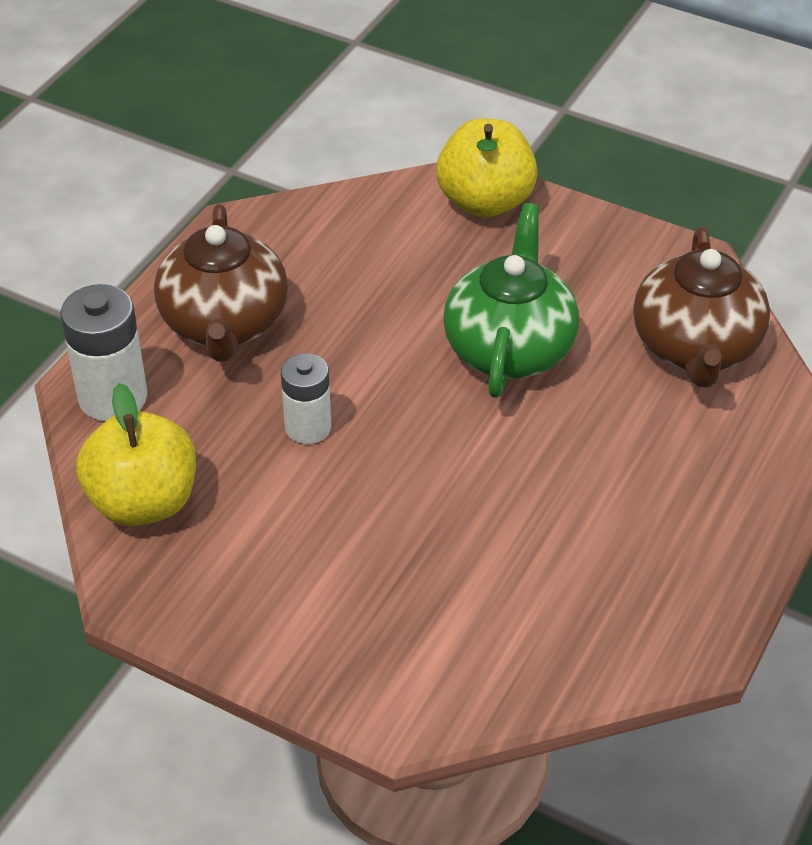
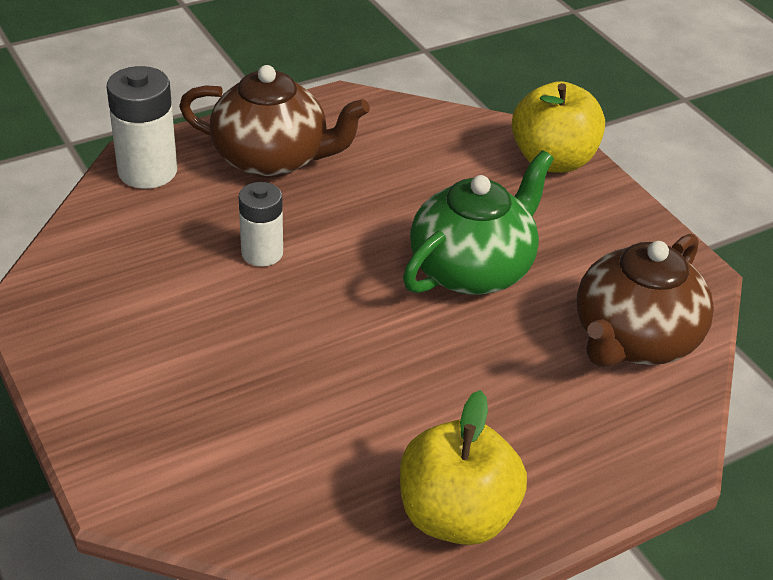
camera: 30 degrees right, 5 degrees down
(143, 502) = (97, 247): yellow apple -> yellow apple (456, 516)
(224, 324) = (272, 159): brown teapot -> brown teapot turned 105 degrees counterclockwise

